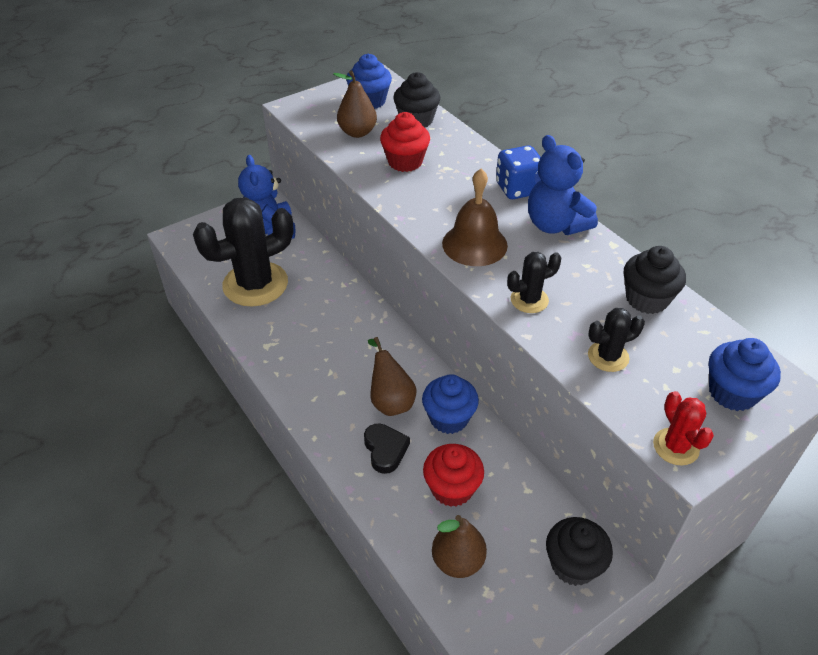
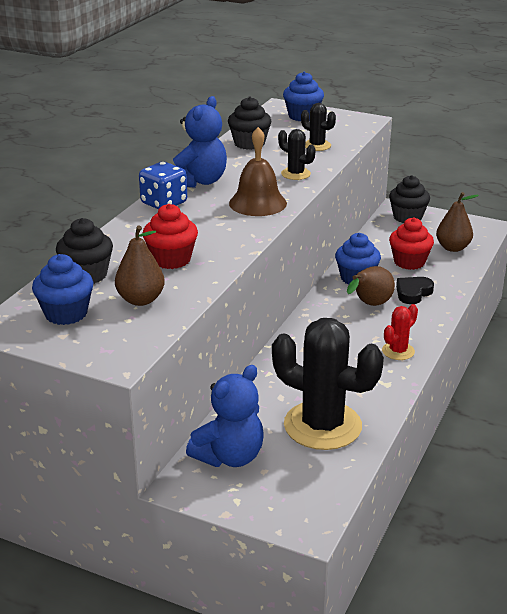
camera: 120 degrees left, 15 degrees down
(675, 447) = (361, 123): red cactus -> red cactus (398, 351)

